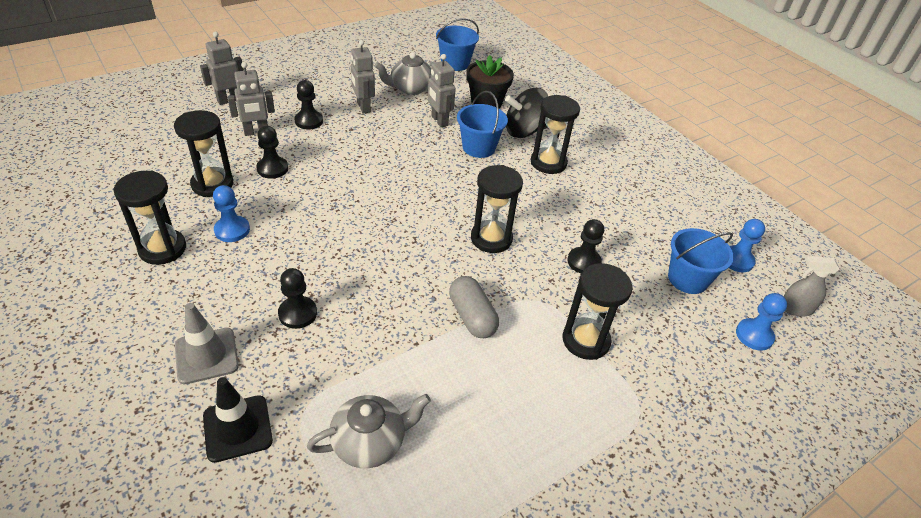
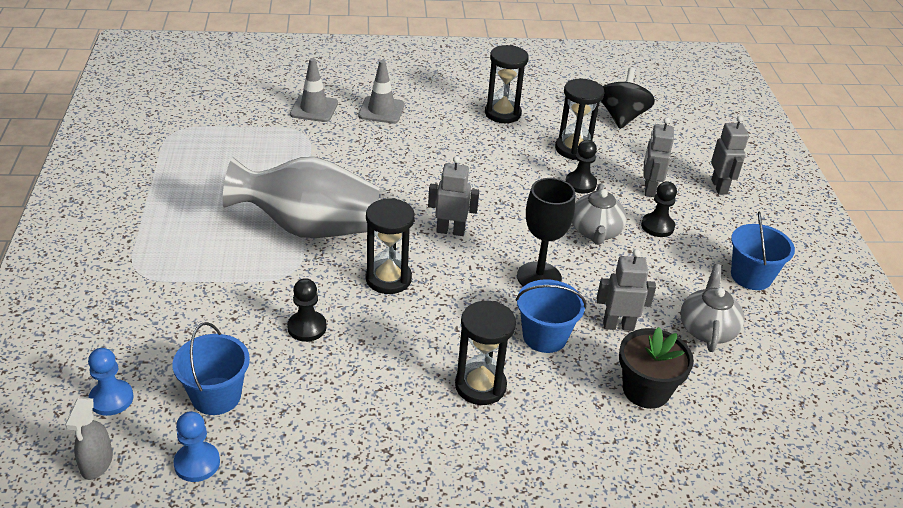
camera: 120 degrees right, 5 degrees down
(232, 230) = (504, 145): blue pawn -> none
(237, 428) = (314, 109): black traffic cone -> grey traffic cone
(298, 313) = (387, 151): black pawn -> none
(363, 107) = (673, 274): grey robot -> grey robot (450, 231)
(370, 442) = (254, 148): grey teapot -> grey teapot (595, 232)
(419, 163) = (539, 277): none -> black goblet
(455, 63) = (770, 404): blue bucket -> blue bucket (751, 276)
(472, 317) = (309, 228): grey capsule -> grey vase
(524, 131) = (560, 397): black spinning top -> black spinning top (622, 117)
(585, 340) = (225, 279): black hourglass -> none
(795, 308) = (97, 464): grey spray bottle -> grey spray bottle turned 150 degrees clockwise

